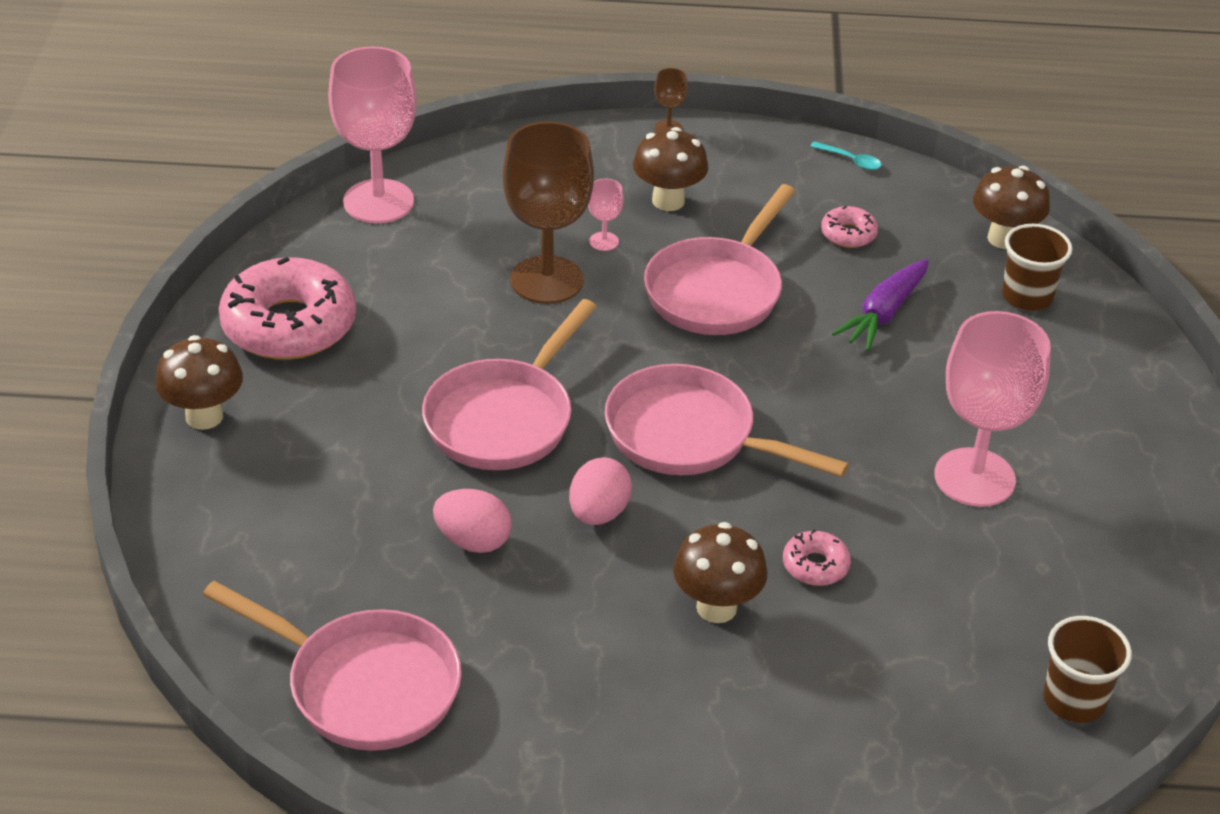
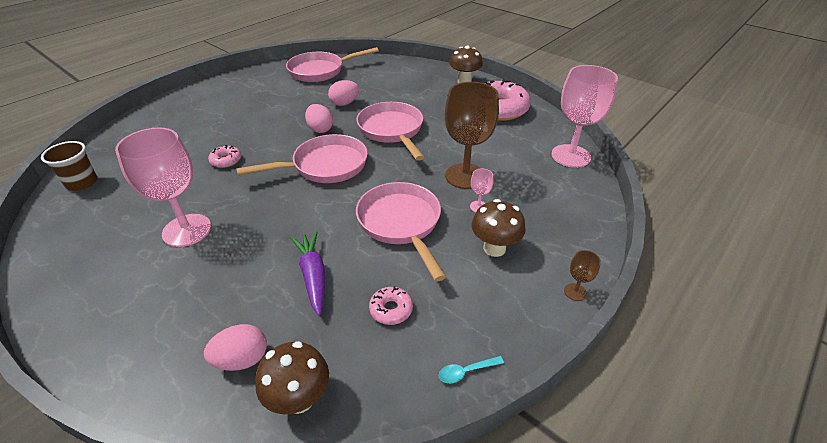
camera: 130 degrees right, 0 degrees up
(716, 607) = (247, 132): brown mushroom -> none
(1027, 296) = (242, 359): brown cup -> pink egg

